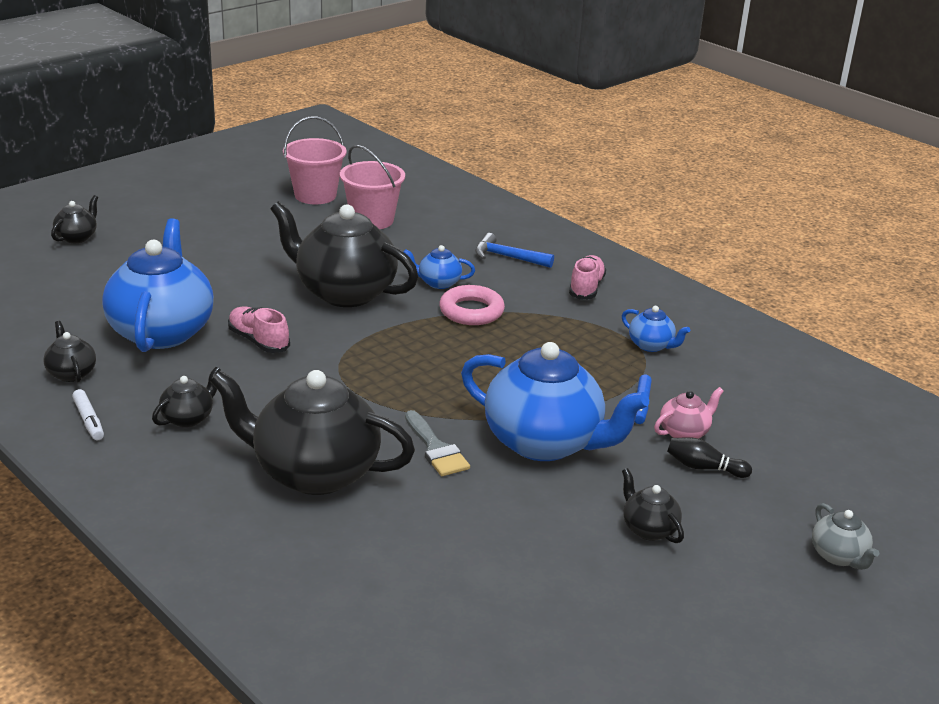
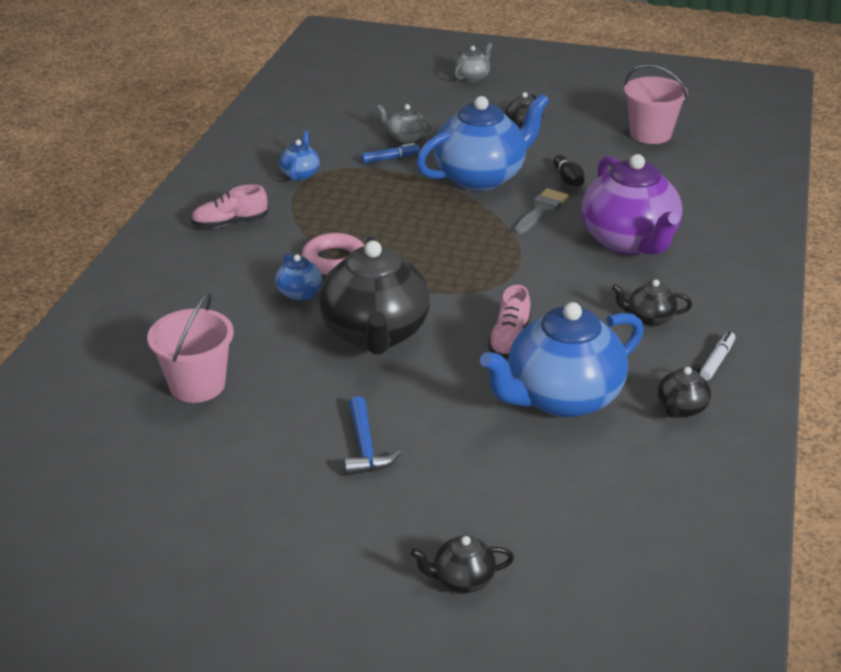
camera: 120 degrees left, 5 degrees up
(313, 473) = (629, 242): black teapot -> purple teapot
(315, 195) = (165, 454): pink bucket -> pink bucket (650, 134)
(507, 257) = (207, 277): blue hammer -> blue hammer (365, 447)
(545, 443) = (481, 177): blue teapot -> blue teapot turned 60 degrees clockwise
(684, 432) = (406, 138): pink teapot -> grey teapot
(704, 468) = (438, 124): black bowling pin -> black bowling pin (568, 180)

